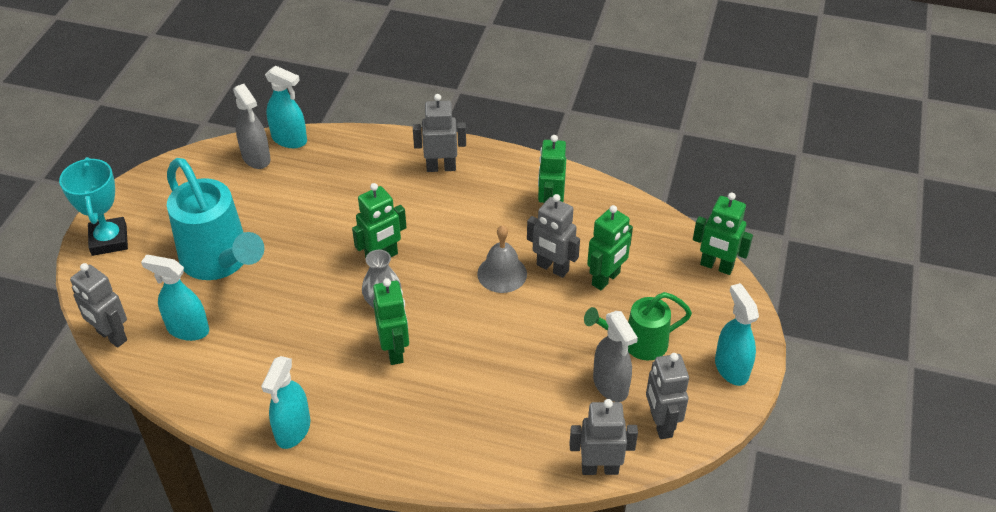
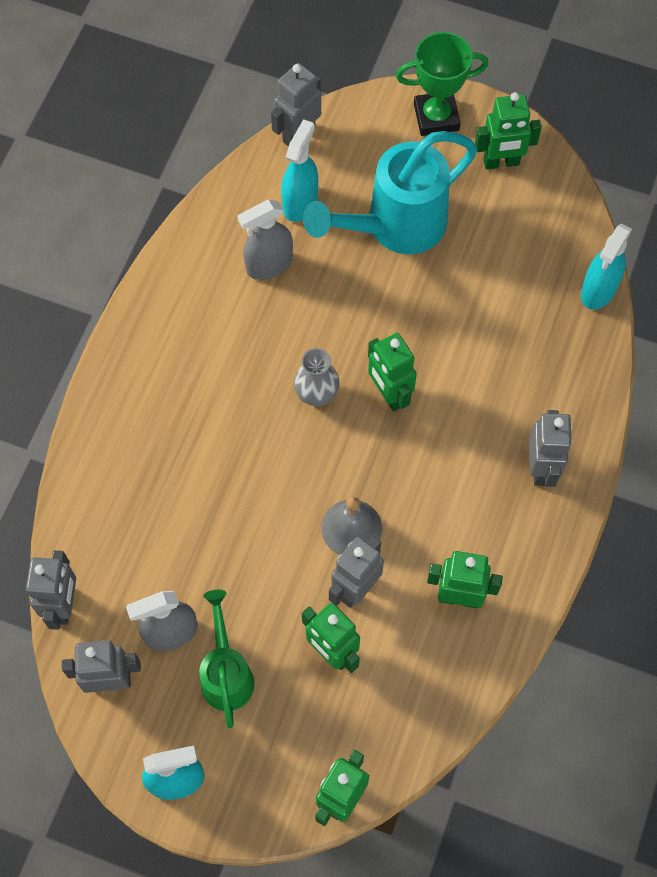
camera: 95 degrees right, 20 degrees up
(109, 240) = (436, 117): turquoise trophy -> green trophy
(256, 158) = (565, 255): grey spray bottle -> grey spray bottle (269, 265)
(293, 430) = (157, 306): turquoise spray bottle -> none
(395, 351) = (247, 405): green robot -> green robot (501, 162)

